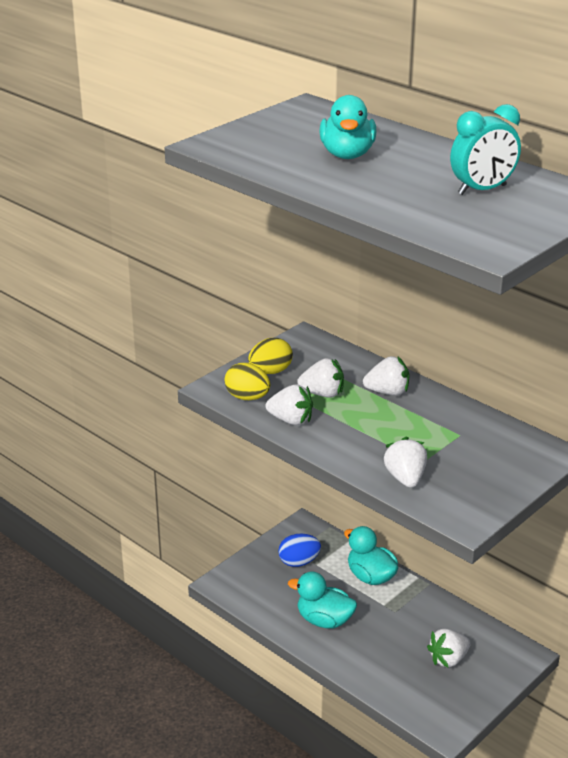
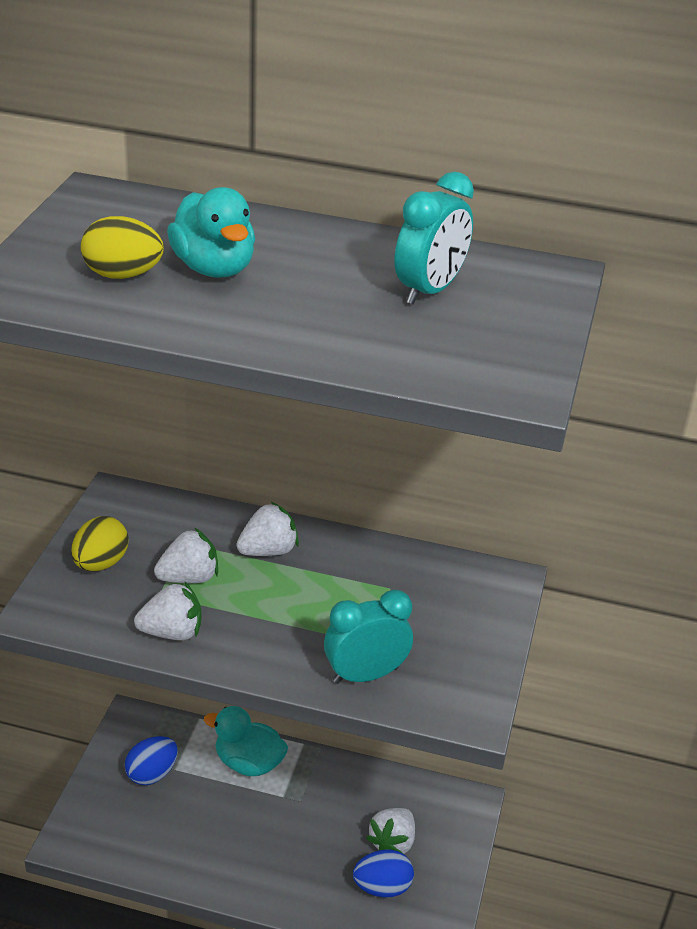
camera: 30 degrees left, 5 degrees up
(247, 397) = (93, 614): yellow egg -> yellow egg (123, 275)
(324, 620) = (224, 845): turquoise duck -> none
(405, 478) = (365, 675): white strawberry -> turquoise clock
(424, 683) = (382, 887): none -> blue egg

